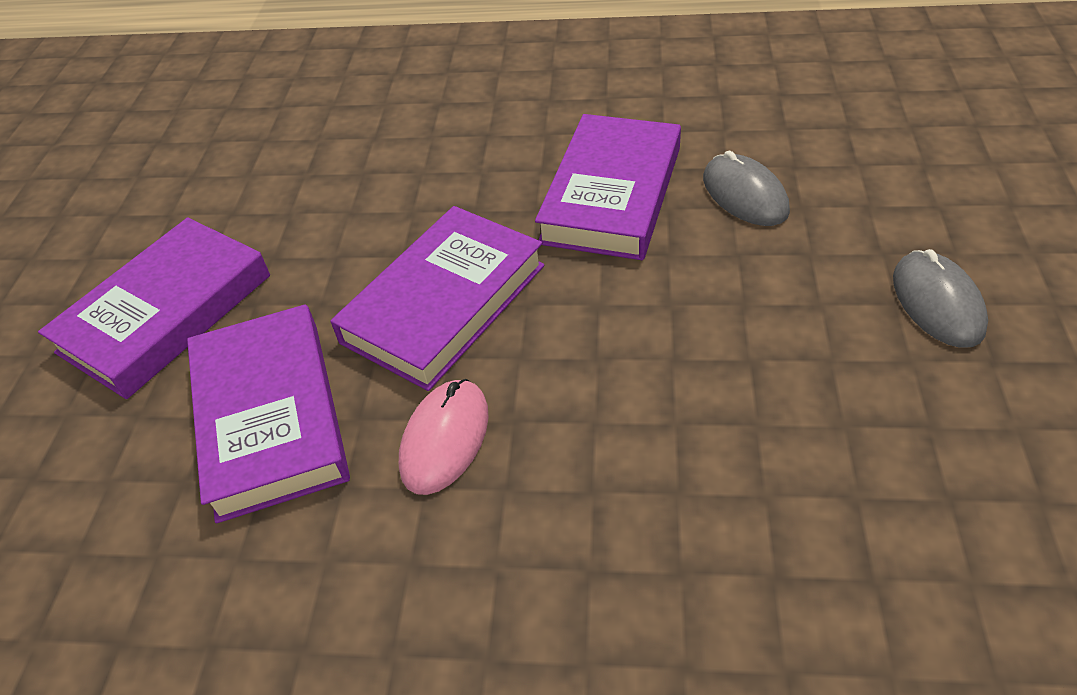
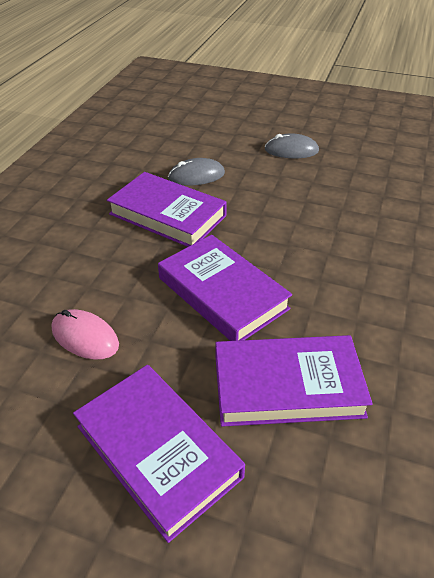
camera: 80 degrees left, 5 degrees down
(444, 439) = (326, 307): pink mouse -> pink mouse (85, 337)

